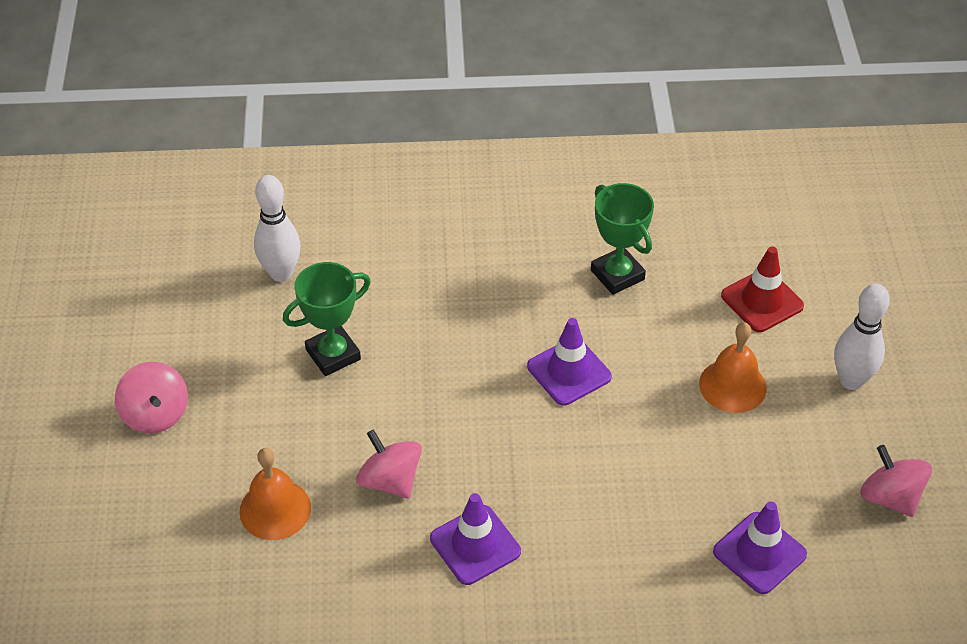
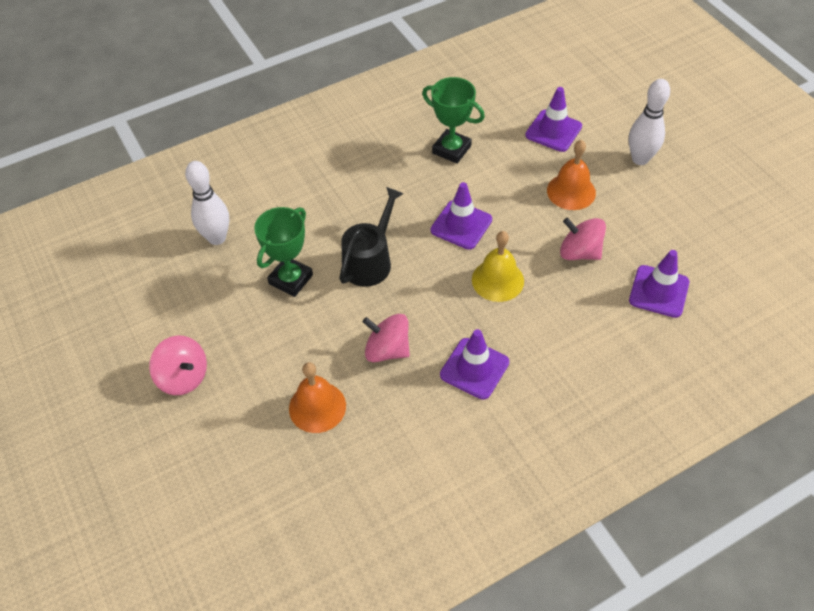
camera: 25 degrees left, 5 degrees up
(435, 370) = (370, 261): none -> black watering can
(569, 455) = (497, 280): none -> yellow bell
(762, 301) = (553, 131): red traffic cone -> purple traffic cone
(890, 497) = (711, 221): pink spinning top -> pink spinning top (579, 252)

